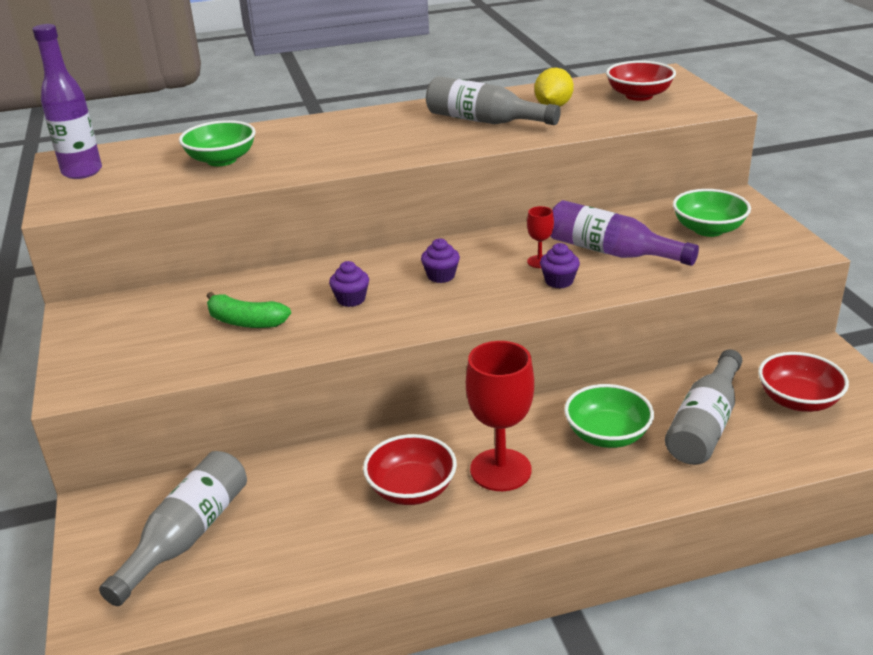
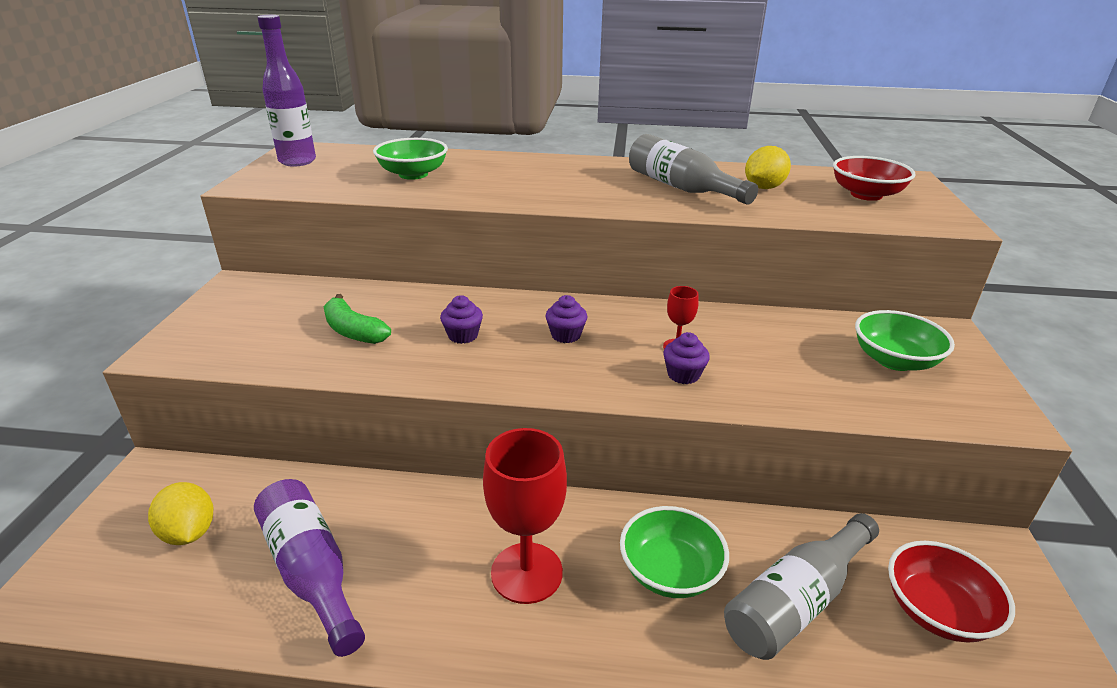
camera: 20 degrees right, 0 degrees up
(187, 536) = (189, 532): grey bottle -> yellow lemon
(411, 489) = (422, 561): red bowl -> none
(611, 252) = (763, 357): purple bottle -> purple bottle (311, 571)

